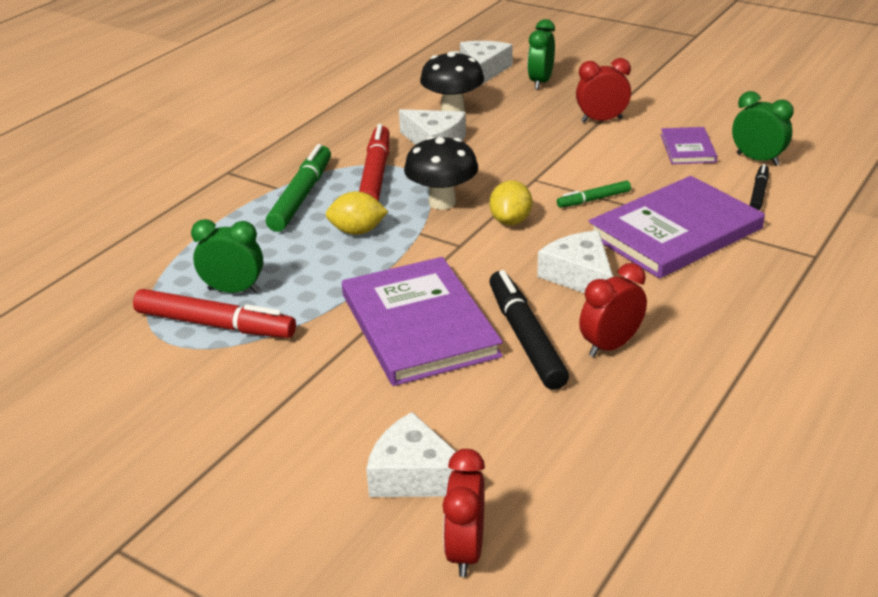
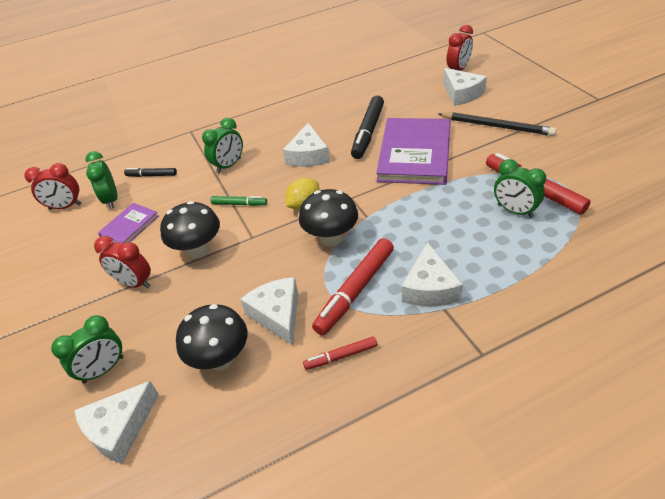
camera: 145 degrees left, 10 degrees up
(301, 196) = (429, 288): green marker -> white cheese
(309, 415) = (496, 126): none -> black pencil
(352, 138) = (341, 356): none -> red marker
(357, 231) = (407, 233): yellow lemon -> none
(576, 154) = (198, 250): none -> black mushroom
(610, 346) = (334, 118): red clock -> red clock (65, 207)
(675, 231) = (229, 165): purple book -> green clock
(758, 192) = (151, 175): black marker -> black marker turned 45 degrees clockwise

